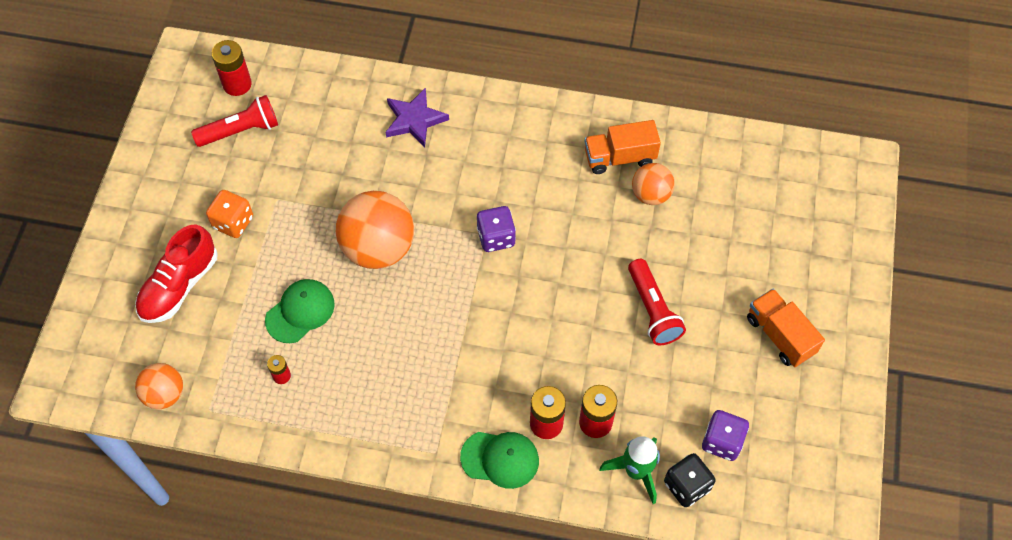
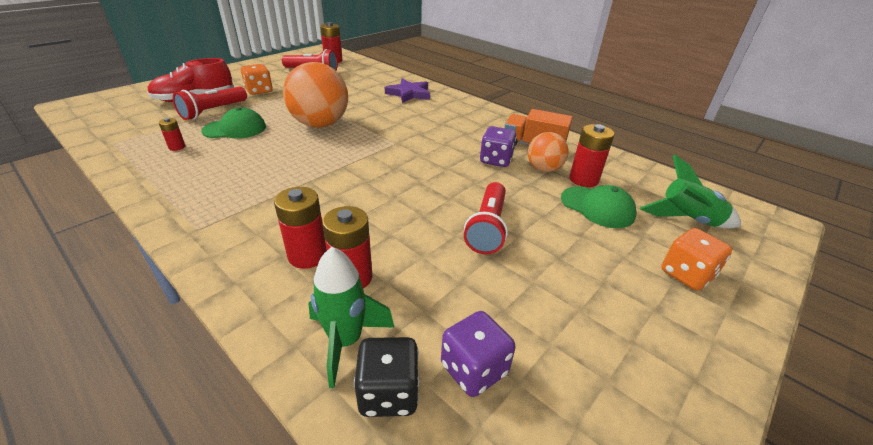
camera: 30 degrees right, 25 degrees down
(165, 394) = (107, 128): orange ball -> none
(235, 296) = (213, 111): none -> red flashlight
(496, 237) = (401, 146): purple dice -> purple dice (496, 160)
(500, 459) = (237, 259): green cap -> green cap (597, 207)
(693, 191) = (583, 179): none -> red battery
(780, 335) = (617, 304): orange truck -> none
(796, 204) = (687, 220): none -> green rocket
(814, 275) = (686, 274): none -> orange dice

